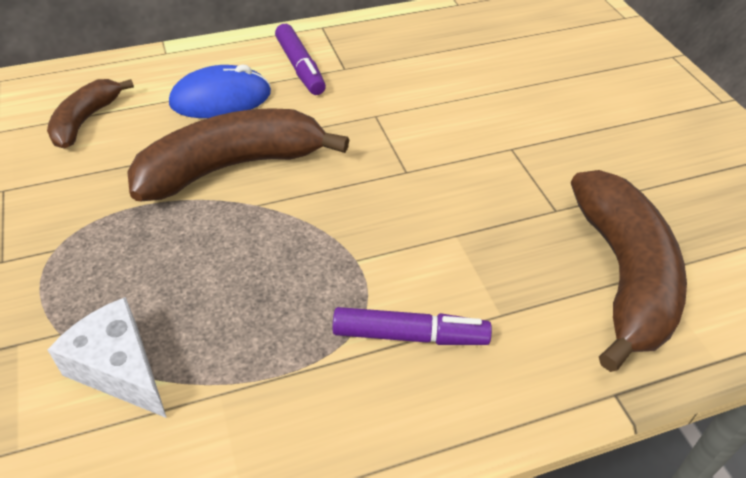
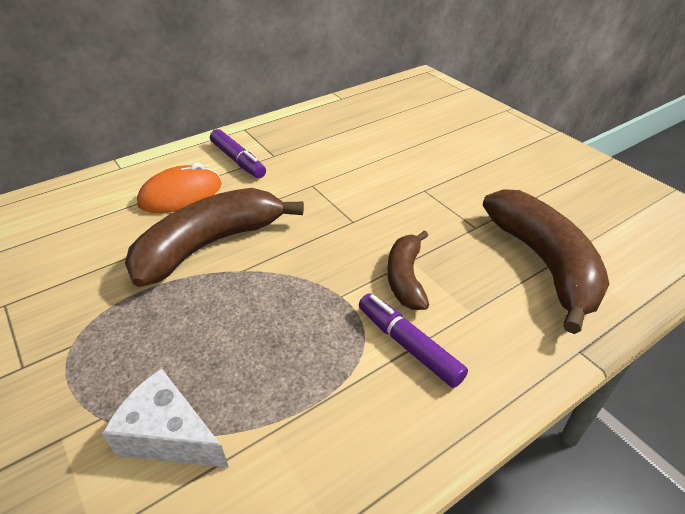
camera: 15 degrees left, 5 degrees down
(85, 121) = (65, 232): brown banana -> brown banana (405, 278)
(221, 99) = (181, 194): blue mouse -> orange mouse
(410, 336) = (408, 345): purple marker -> purple marker turned 120 degrees counterclockwise

